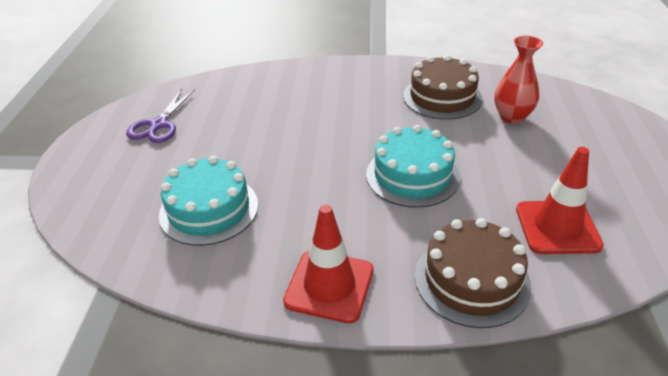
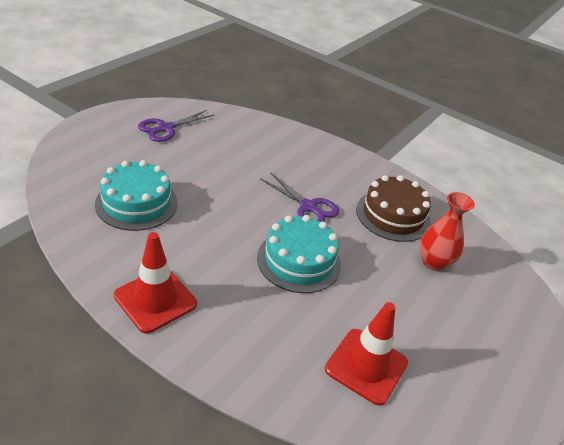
camera: 25 degrees right, 0 degrees up
(369, 126) = (308, 207): none -> purple scissors
(471, 280) = (254, 359): brown cake -> none

